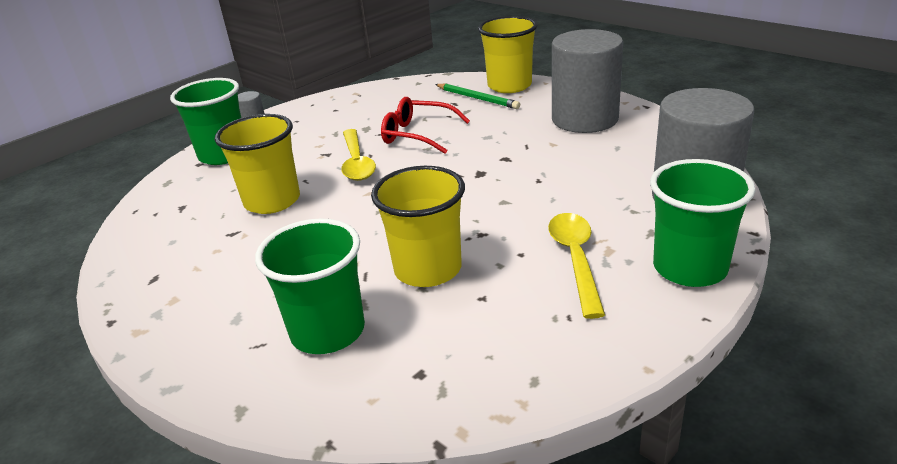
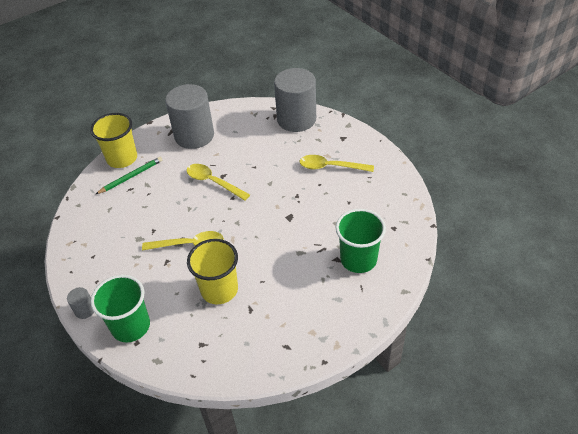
camera: 80 degrees left, 15 degrees up
(417, 134) = (167, 211): red glasses -> none
(428, 269) = (320, 219): yellow cup -> none
(487, 154) = (213, 182): none -> yellow spoon
(689, 268) = (348, 135): green cup -> none

